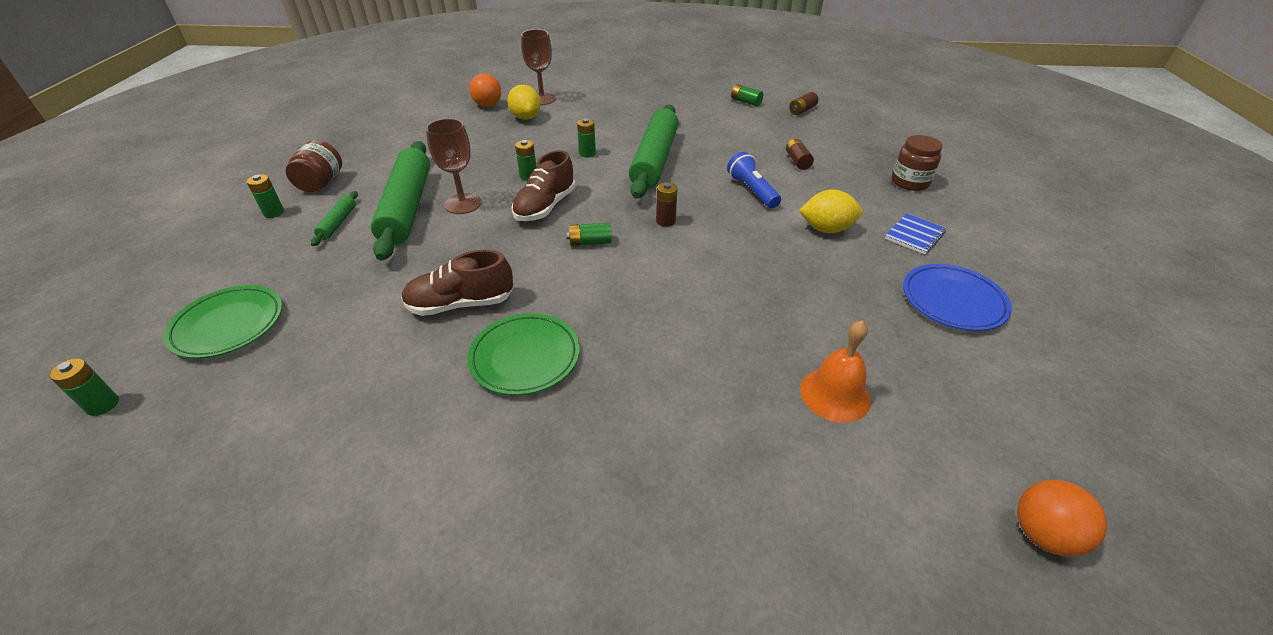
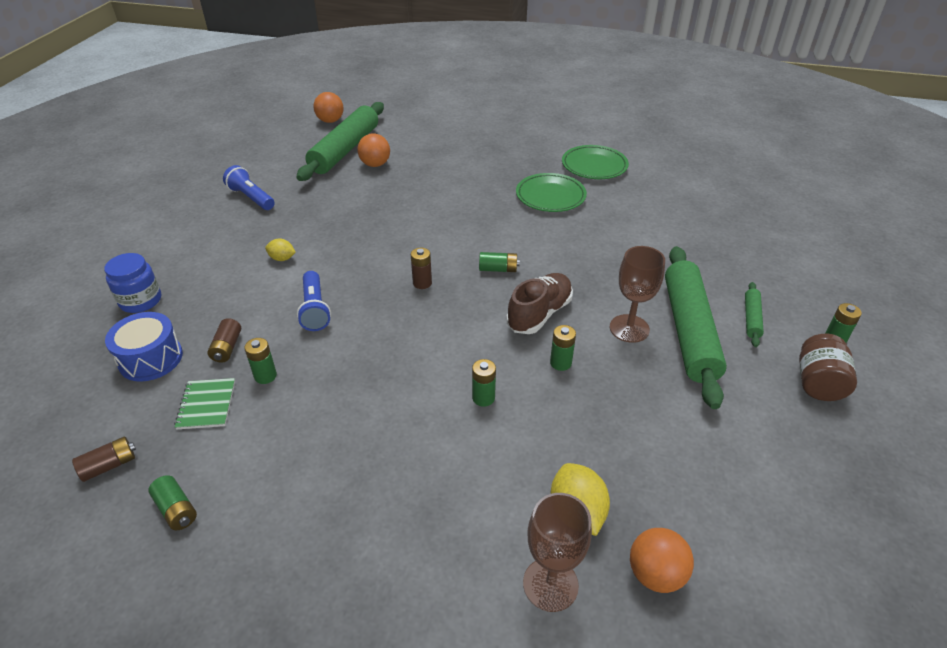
camera: 170 degrees left, 0 degrees up
(103, 405) = (798, 199): green battery -> green battery (265, 376)
(228, 325) = (766, 234): green plate -> green plate (594, 166)
(461, 304) = (601, 231): brown shoe -> none
(655, 160) = (398, 373): green rolling pin -> green rolling pin (345, 150)
(776, 135) = (206, 405): none -> green notebook
(826, 229) = (282, 258): yellow lemon -> yellow lemon, size x0.58
(835, 394) = (375, 164): orange bell -> orange ball
(845, 151) = (151, 359): none -> blue drum
(910, 182) = (141, 301): brown jar -> blue jar
(914, 235) = (214, 245): blue notebook -> none
(952, 301) = (251, 198): blue plate -> blue flashlight

